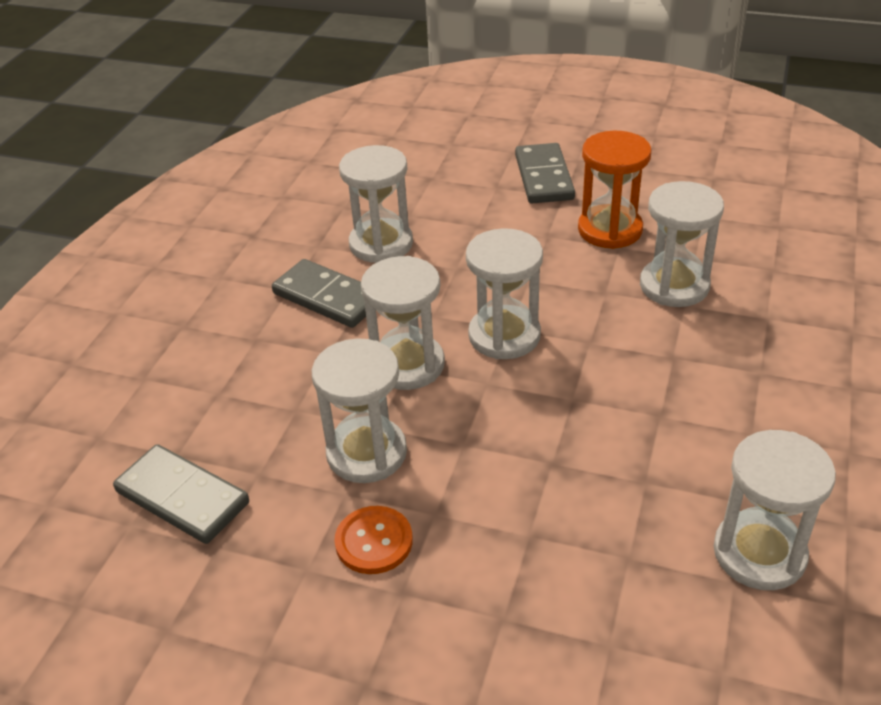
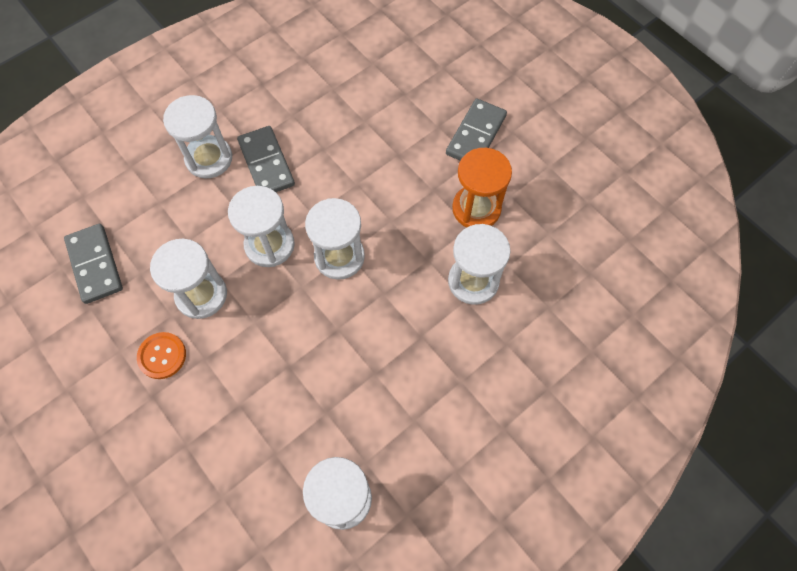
camera: 30 degrees right, 25 degrees up
(381, 244) = (329, 136): white hourglass -> white hourglass (209, 158)

